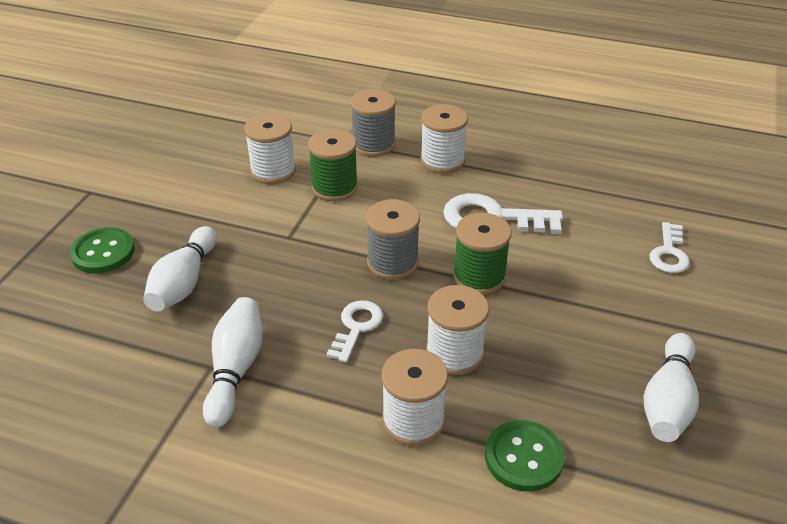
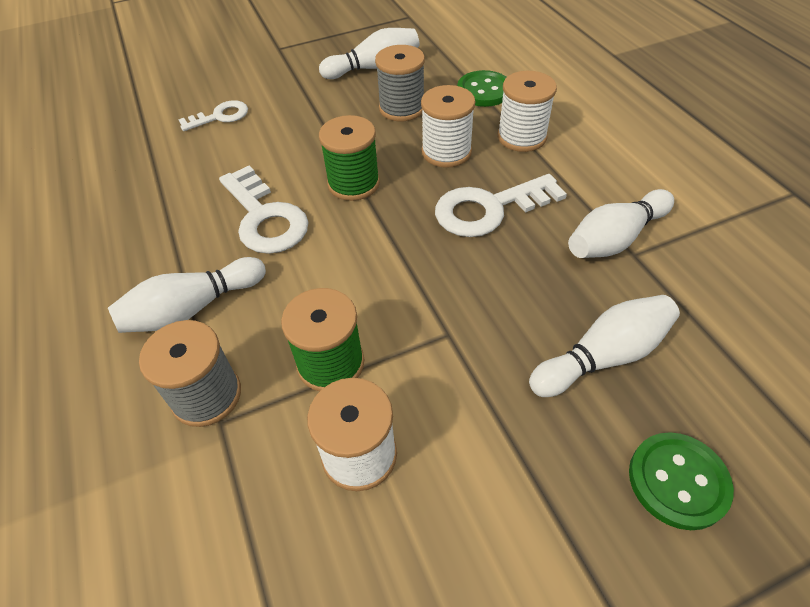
camera: 130 degrees left, 10 degrees up
(356, 327) = (489, 209): white key -> white key, size x1.64
(392, 262) = (395, 238): grey spool -> grey spool (402, 108)
(442, 161) = (192, 308): white spool -> white bowling pin

